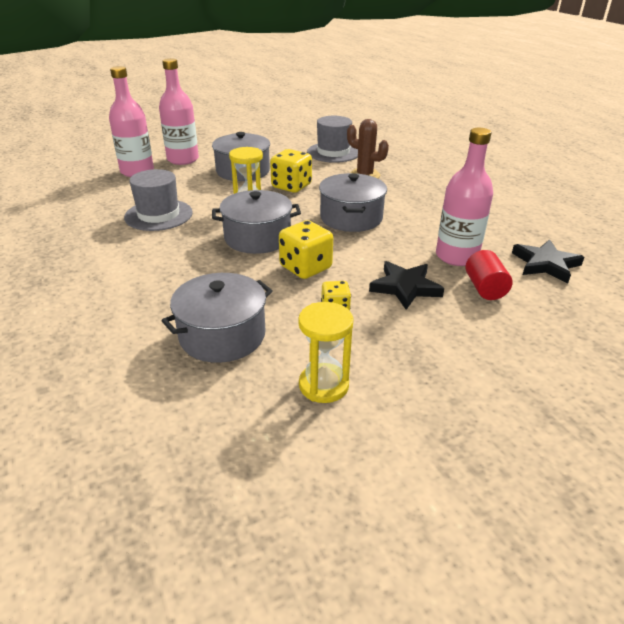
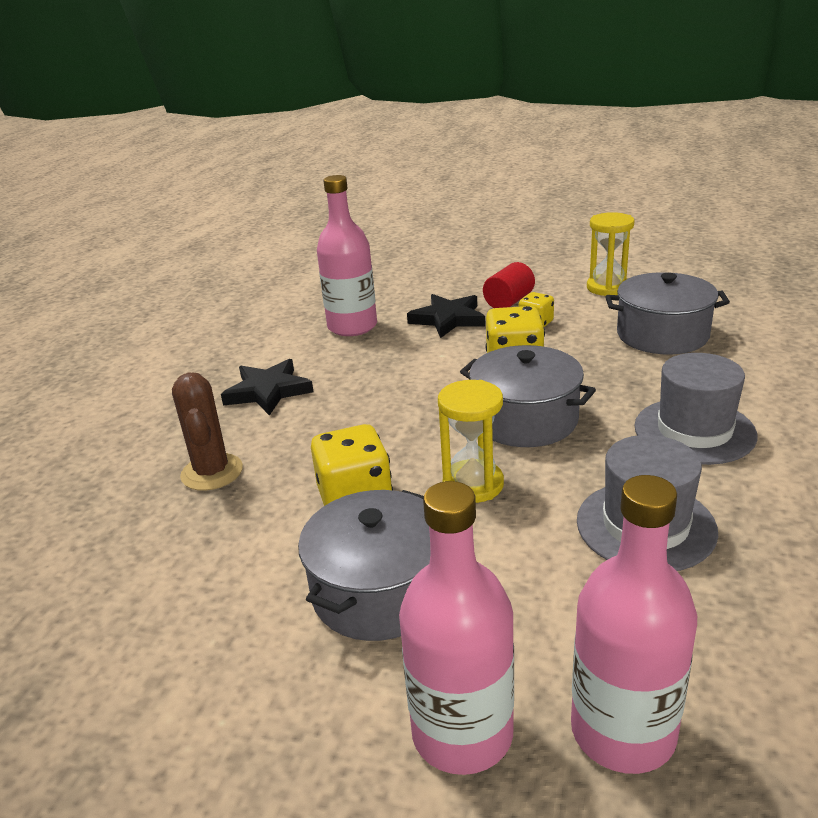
camera: 135 degrees left, 5 degrees down
(333, 152) = (135, 566): grey hat -> grey hat (694, 431)
(351, 218) = (370, 404): grey pot -> none
(485, 288) = (386, 299): red cylinder -> red cylinder (509, 302)
(545, 264) = (299, 298): black star -> black star (268, 391)

